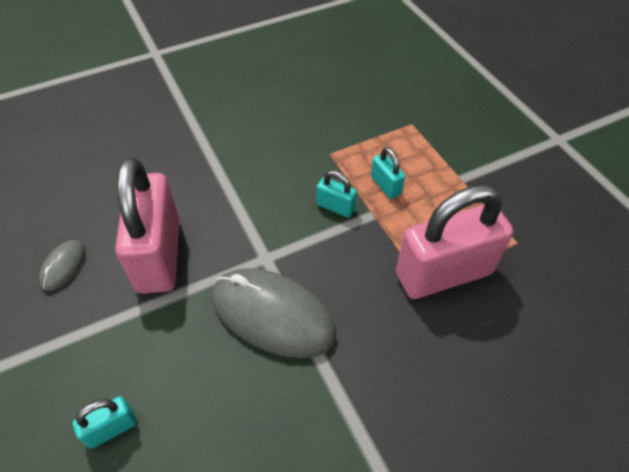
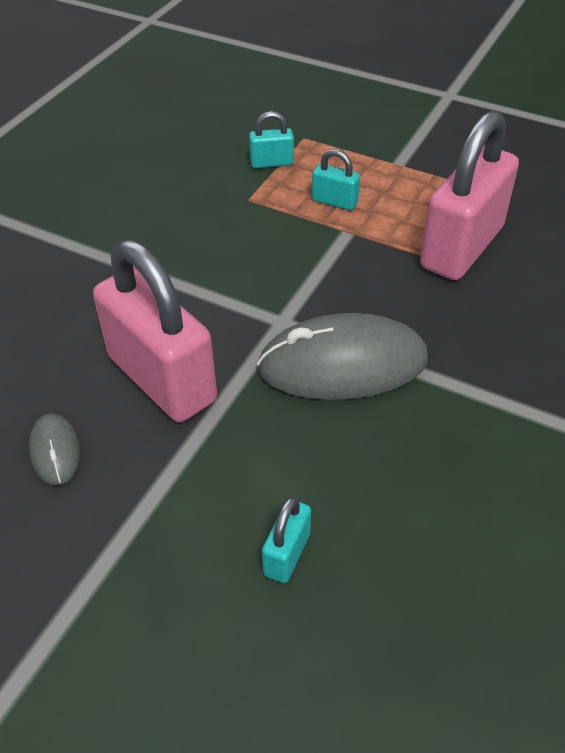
camera: 35 degrees left, 5 degrees down
(335, 207) = (305, 243): turquoise padlock -> turquoise padlock (272, 163)

